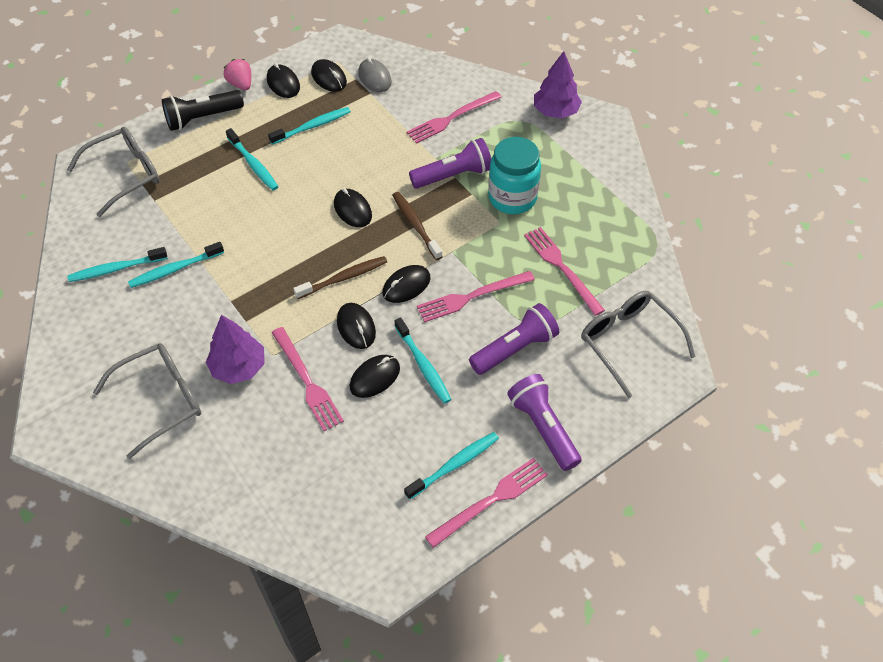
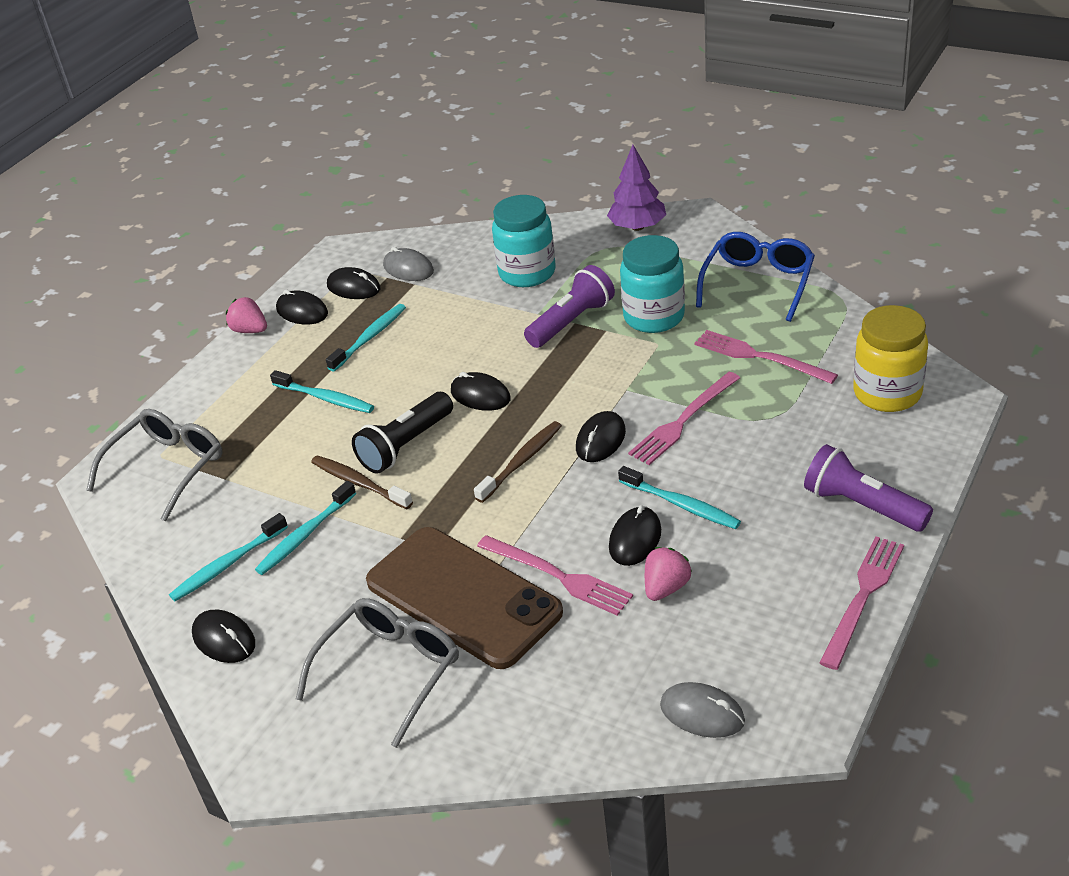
camera: 20 degrees left, 15 degrees down
(202, 118) = (226, 378): black flashlight -> black flashlight (406, 445)
(239, 367) = (463, 597): purple tree -> brown phone
(326, 533) = (702, 713): none -> grey mouse
(356, 327) = (574, 501): black mouse -> black mouse (224, 639)
(369, 426) = (666, 587): none -> pink strawberry
(415, 225) = (565, 381): brown toothbrush -> brown toothbrush (359, 483)
(451, 118) = (527, 273): pink fork -> turquoise jar
(454, 465) = (794, 582): turquoise toothbrush -> none
(514, 349) = (770, 448): purple flashlight -> none
(605, 203) = (757, 284): none -> blue glasses
(629, 343) = (887, 393): grey glasses -> yellow jar

